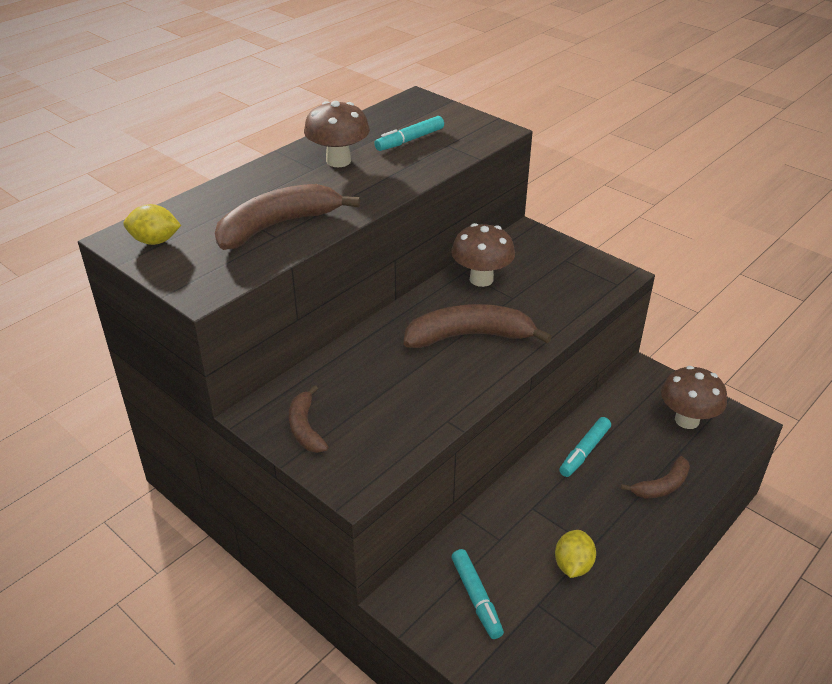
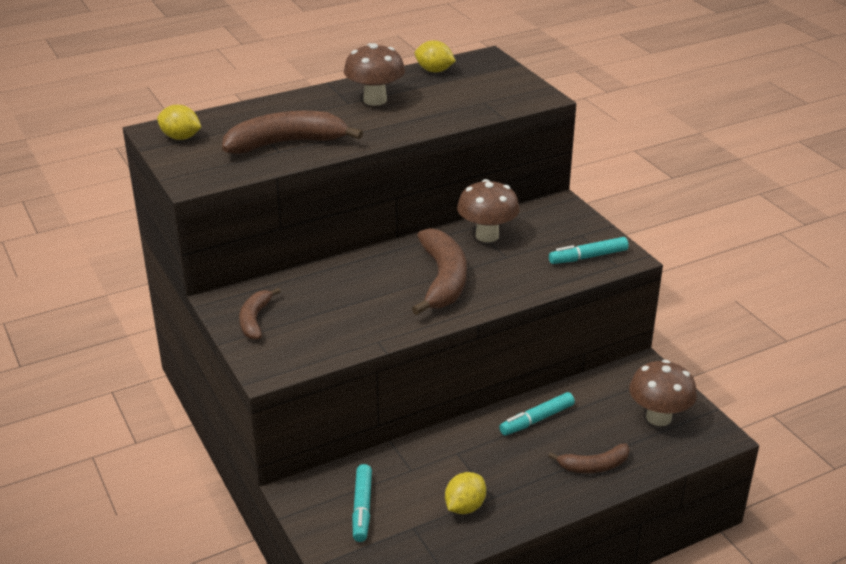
camera: 20 degrees right, 5 degrees down
(376, 120) = (434, 71): none -> yellow lemon
(409, 140) = (452, 92): turquoise marker -> turquoise marker (588, 257)
(469, 336) = (443, 280): brown banana -> brown banana turned 75 degrees clockwise

